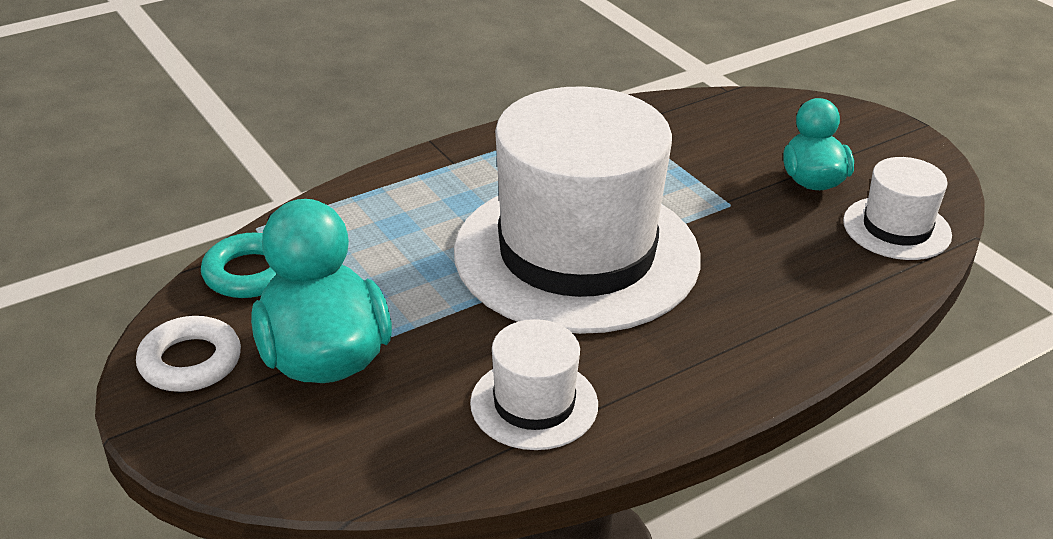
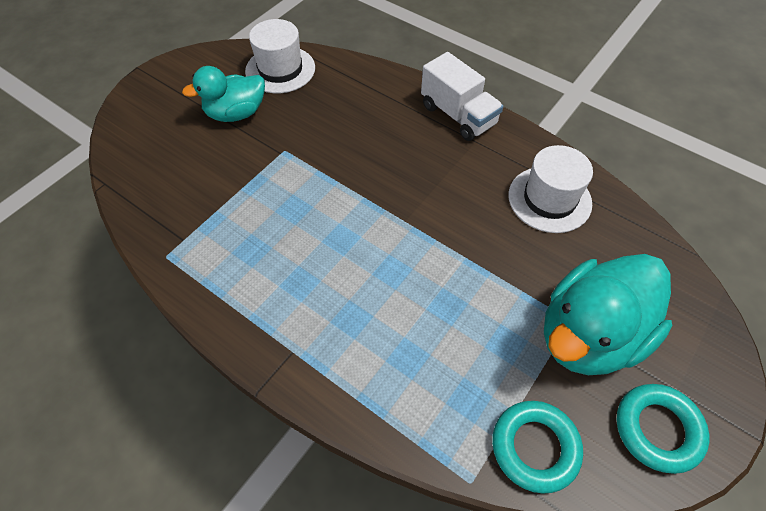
camera: 110 degrees left, 20 degrees up
(190, 361) = (657, 429): white ring -> turquoise ring
(576, 254) = (387, 221): white hat -> none
(741, 369) = (458, 115): none -> white truck

